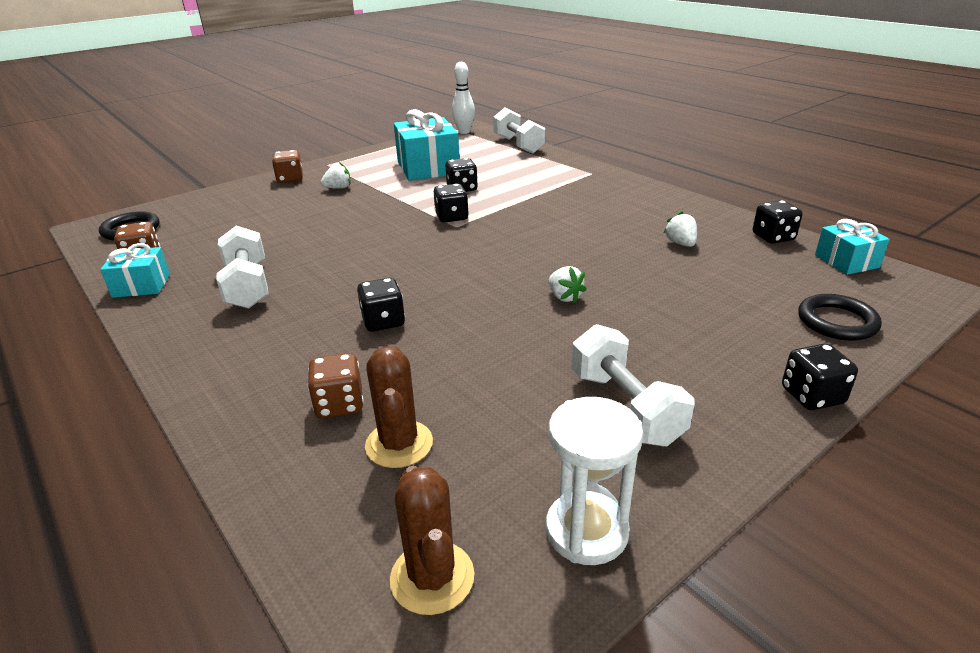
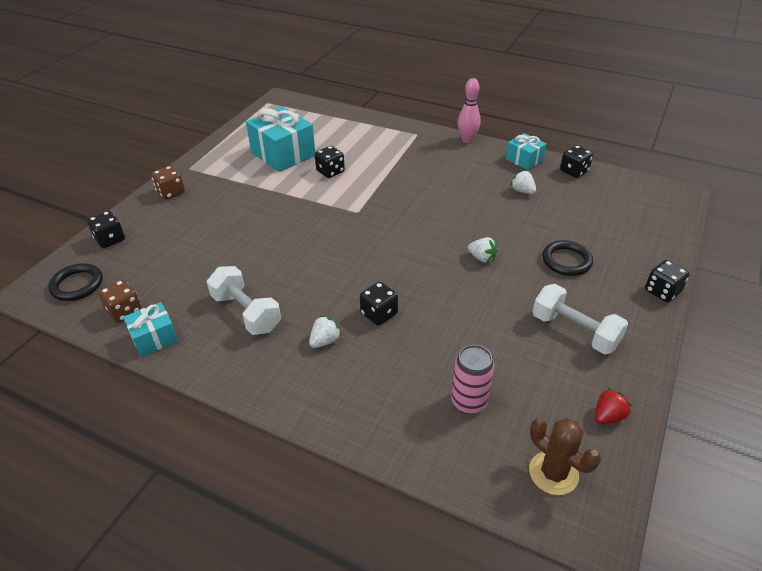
camera: 25 degrees left, 10 degrees up
(338, 188) = (225, 193): white strawberry -> white strawberry (325, 341)
(339, 404) = (408, 387): brown dice -> none
(399, 444) = (469, 401): brown cactus -> pink can
(451, 217) = (346, 203): black dice -> black dice (110, 239)
(464, 132) = (278, 105): white bowling pin -> none
(518, 145) = (337, 113): white dumbbell -> none
(586, 531) = (608, 416): white hourglass -> red strawberry
(649, 187) = (467, 140): none -> pink bowling pin
(837, 321) = (646, 233): black ring -> black ring (566, 261)
(846, 261) = (626, 182): turquoise gift -> turquoise gift (524, 160)

